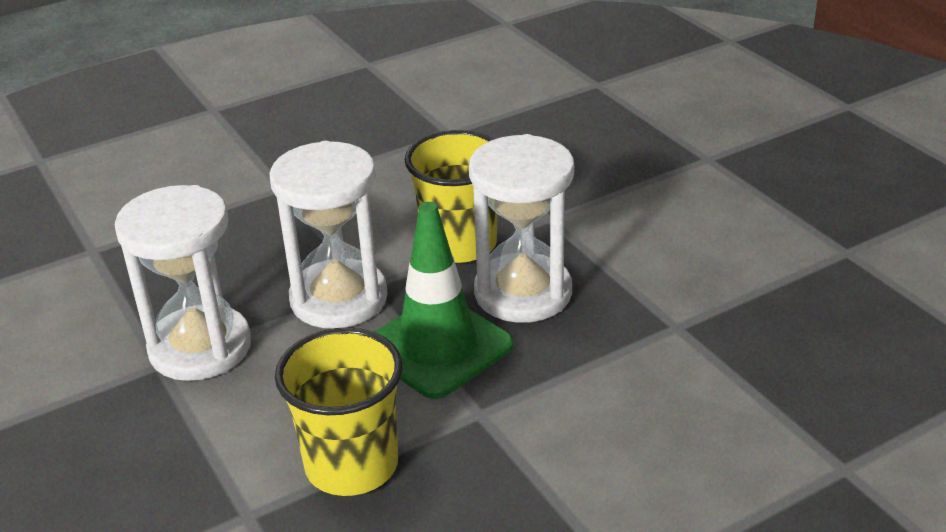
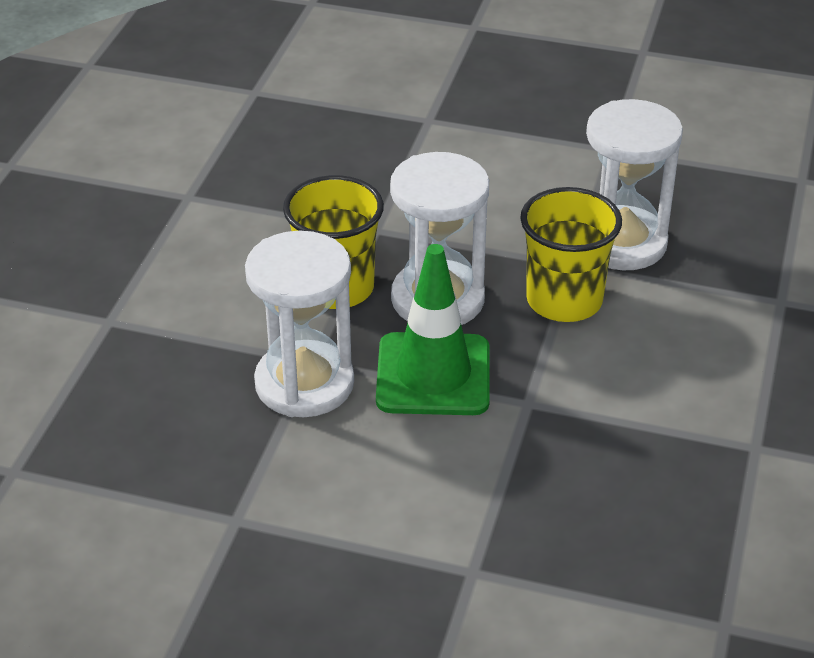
camera: 45 degrees left, 5 degrees up
(200, 347) = (250, 487): white hourglass -> white hourglass (621, 243)
(351, 465) = (493, 492): yellow cup -> yellow cup (564, 300)

